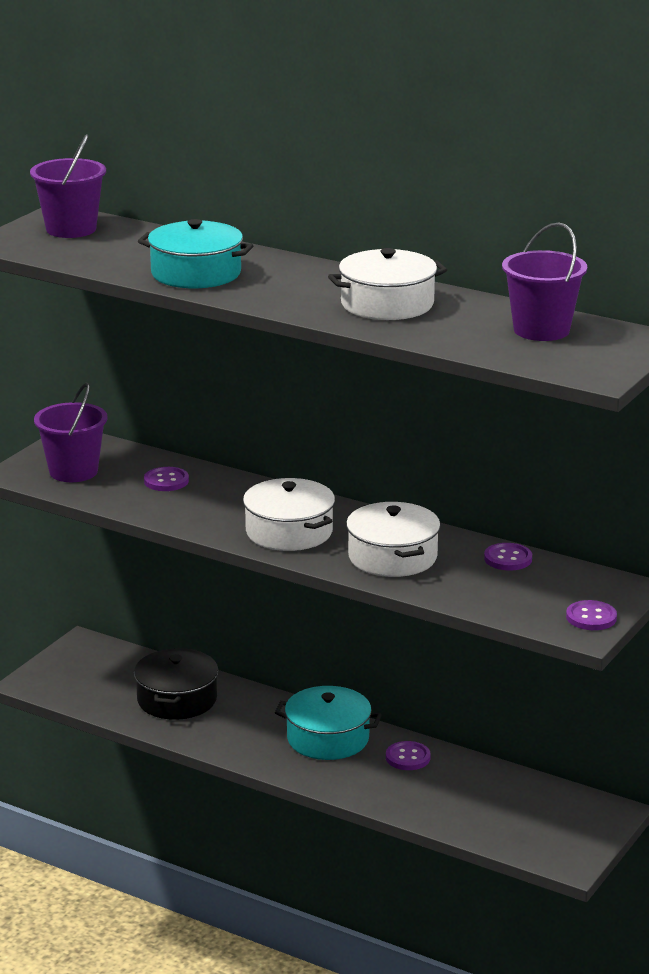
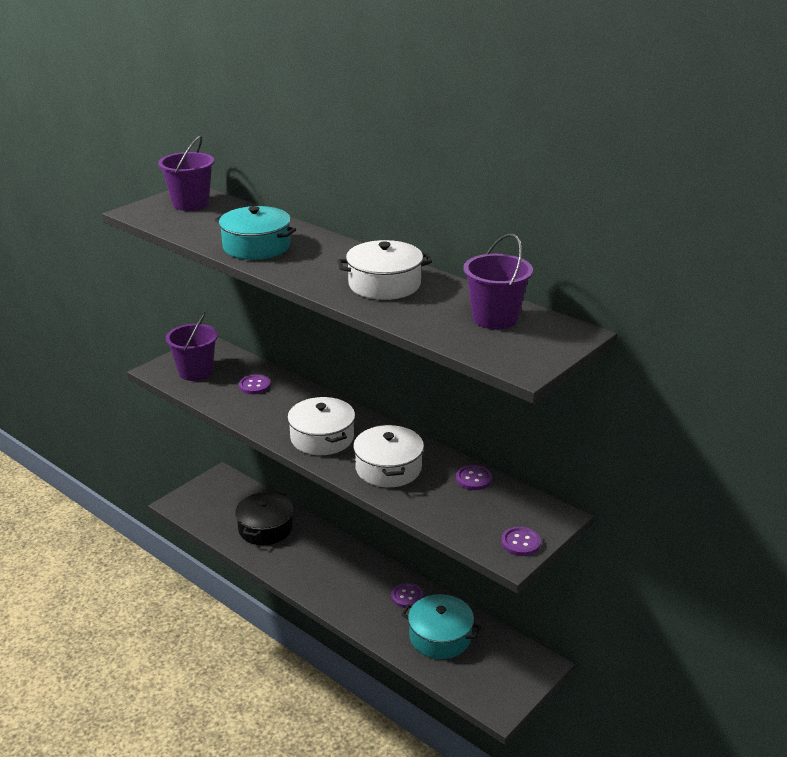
camera: 10 degrees right, 5 degrees up
(328, 738) = (356, 573): turquoise pot -> turquoise pot (440, 637)

